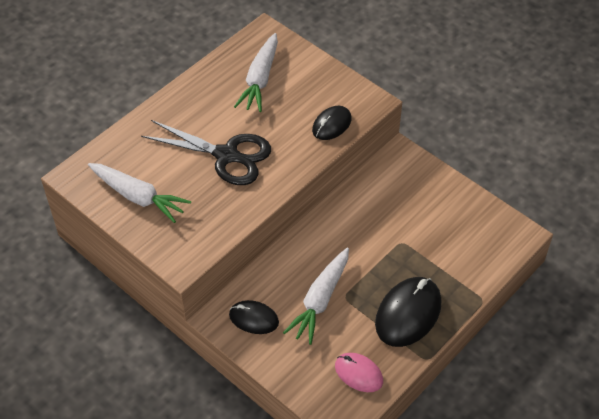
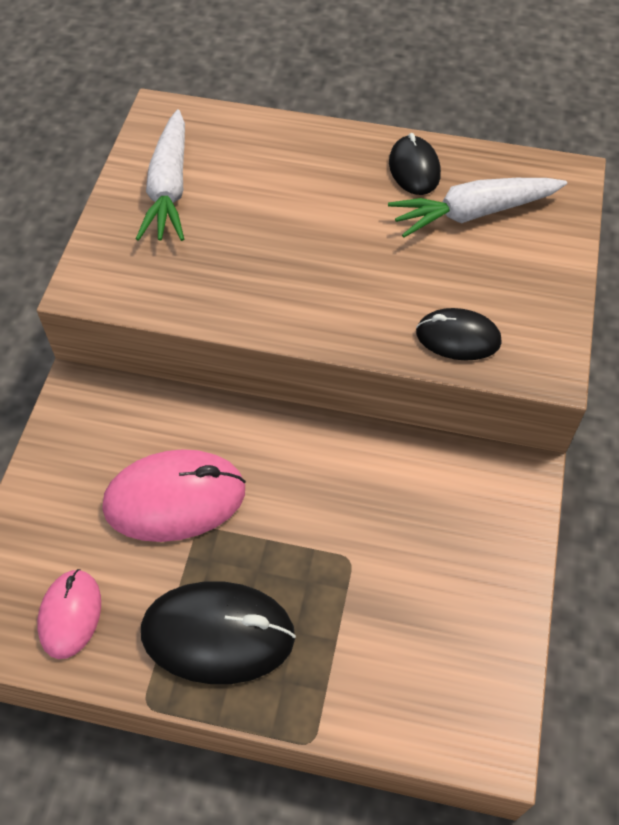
camera: 60 degrees right, 5 degrees up
(227, 155) = (305, 244): black scissors -> none
(253, 318) = (98, 432): black mouse -> black mouse (414, 169)
(320, 300) = (175, 499): white carrot -> pink mouse

